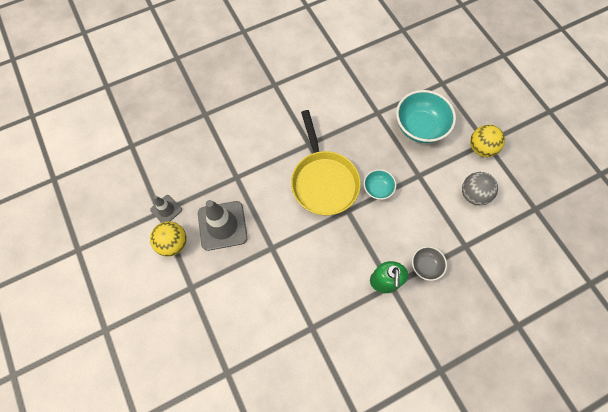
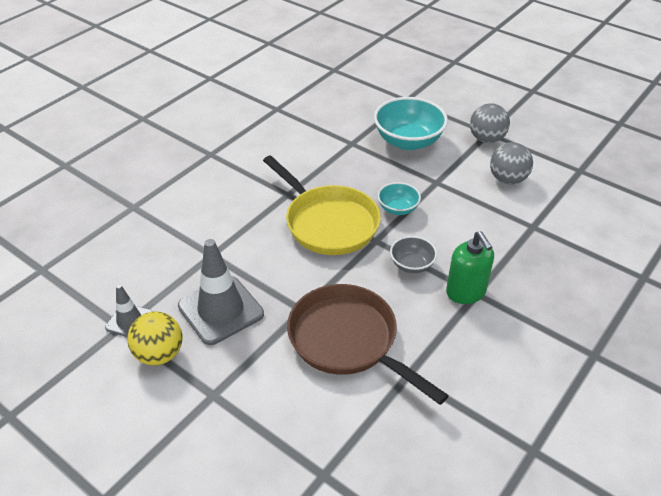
camera: 25 degrees left, 25 degrees down
(288, 285) = (348, 341): none -> brown pan
(425, 266) = (502, 260): grey bowl -> grey bowl (412, 265)
(481, 148) = (486, 139): yellow ball -> grey ball

